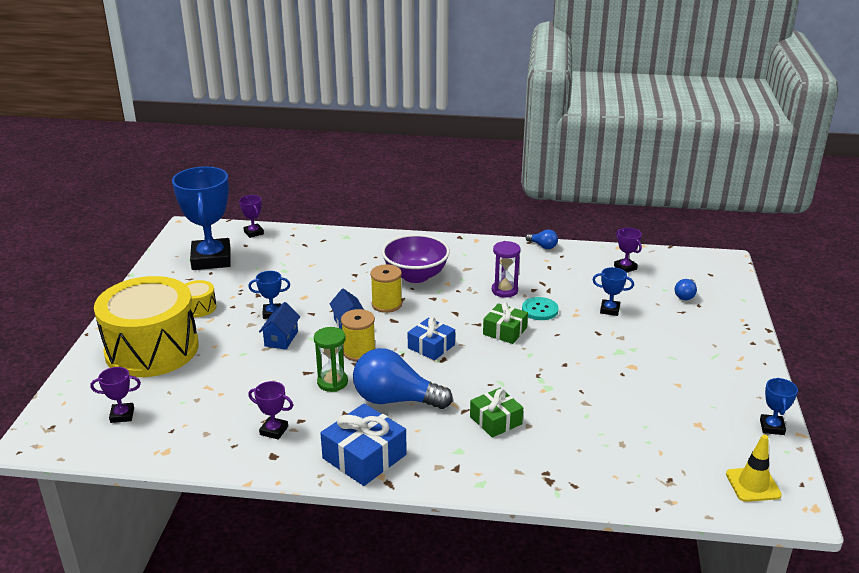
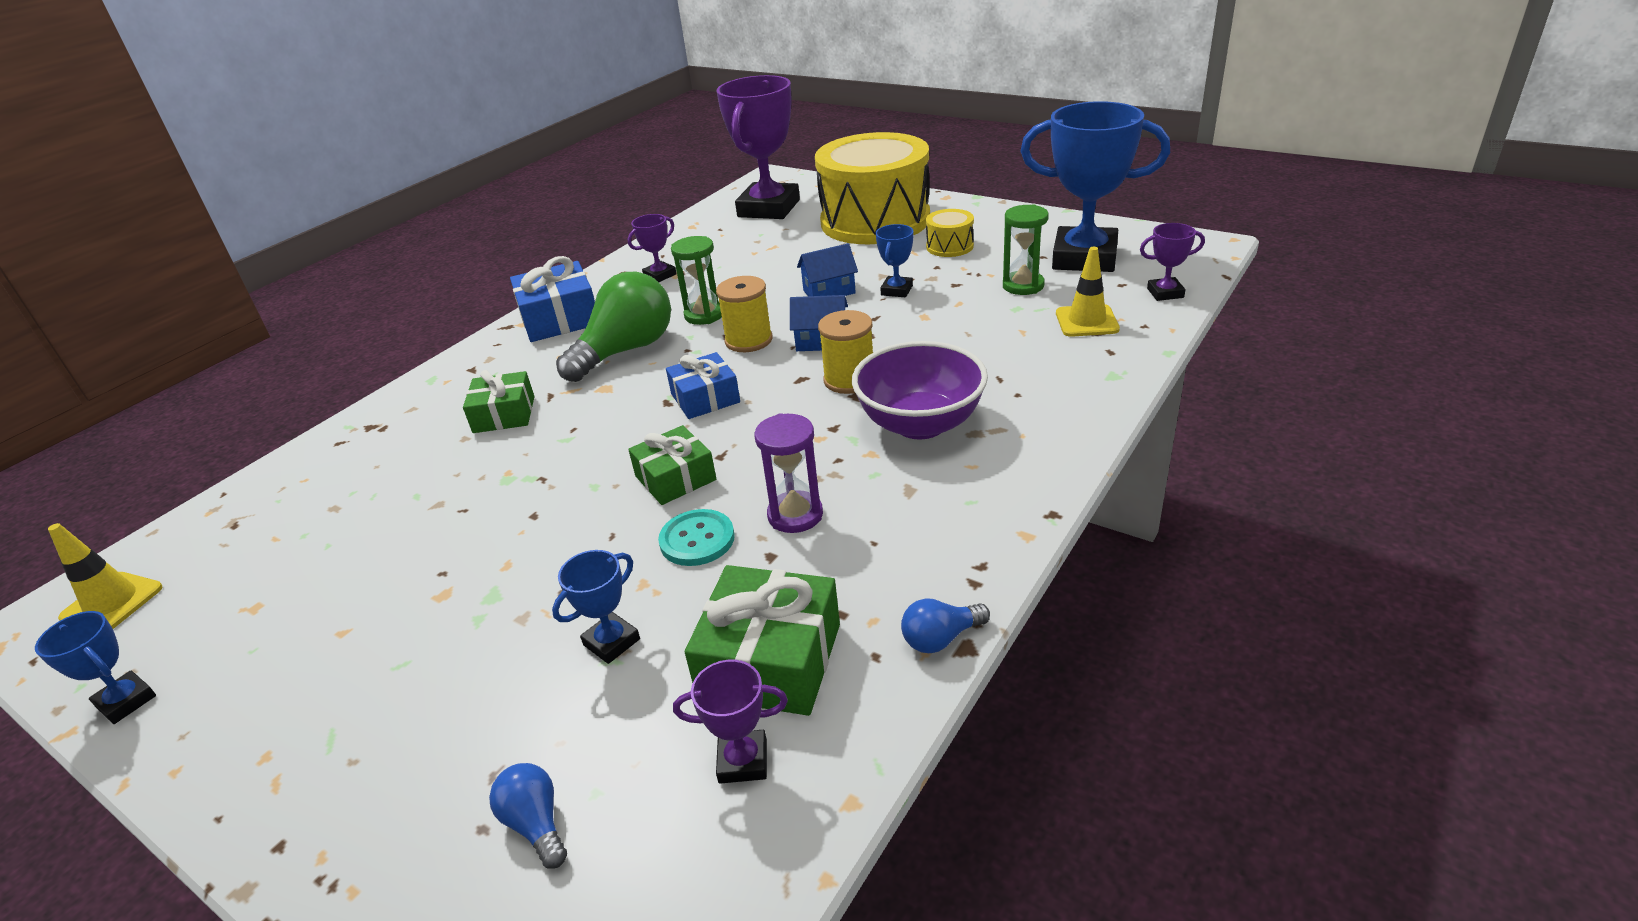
camera: 120 degrees right, 5 degrees up
(122, 415) = (769, 208): purple trophy -> purple trophy, size x2.30
(254, 272) = (1023, 286): none -> green hourglass
(281, 339) = (829, 292): blue house -> blue house turned 60 degrees counterclockwise
(293, 249) = (1086, 321): none -> yellow traffic cone
(395, 400) = (625, 351): blue light bulb -> green light bulb
(583, 274) = (770, 660): none -> green gift

